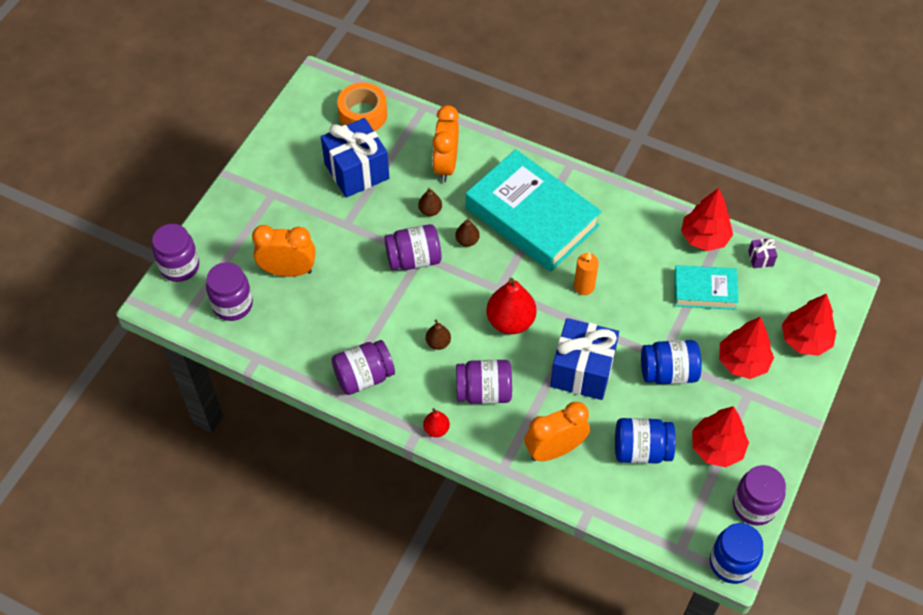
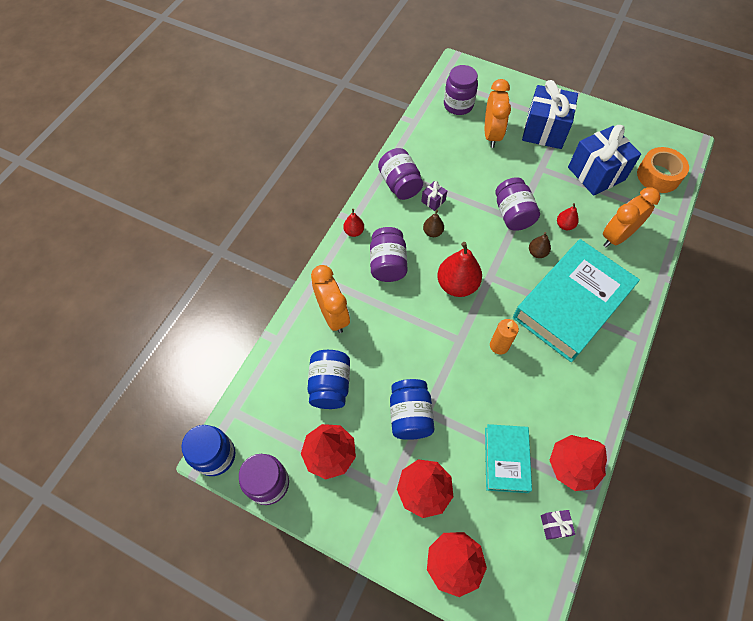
camera: 90 degrees right, 5 degrees up
(180, 266) = (488, 75): purple jar -> none
(391, 340) = (433, 201): none -> purple gift
(430, 211) = (564, 225): brown pear -> red pear
(446, 165) = (617, 236): orange clock -> orange clock turned 45 degrees counterclockwise
(582, 371) = (409, 340): blue gift -> blue gift (544, 130)

